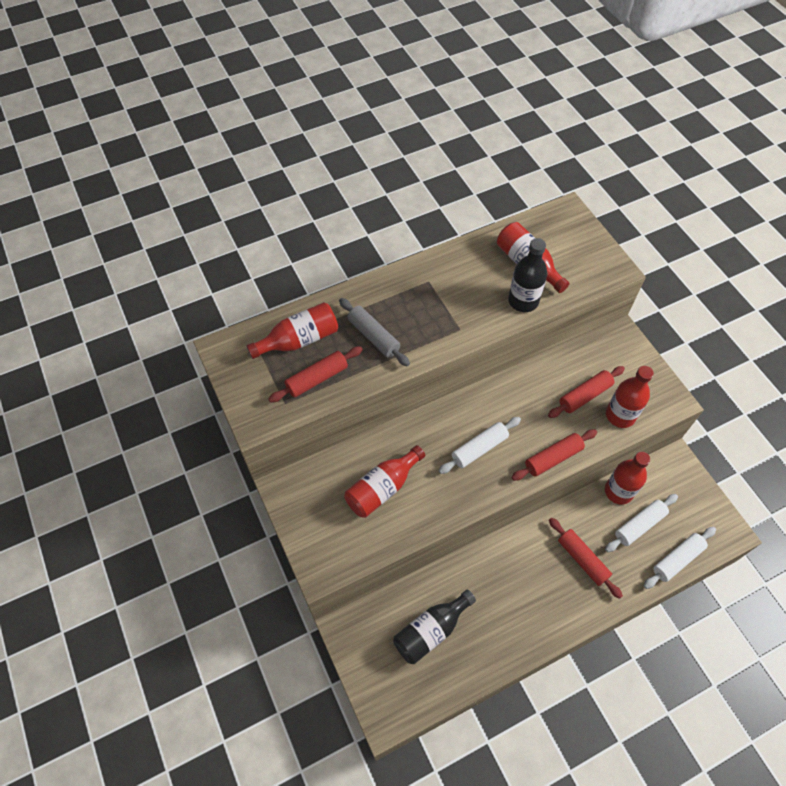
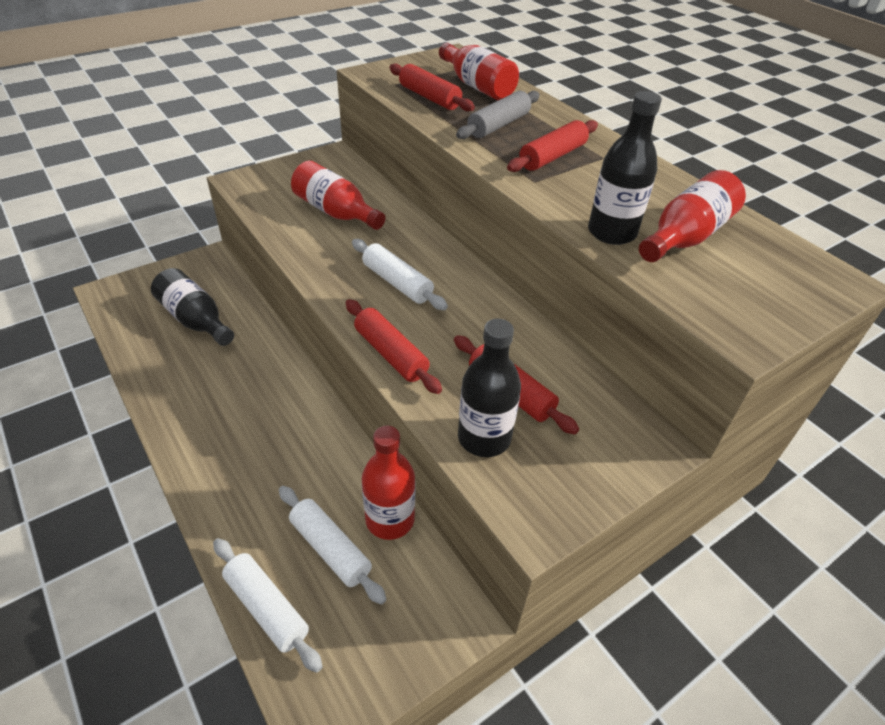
camera: 80 degrees right, 15 degrees down
(582, 559) = (274, 468): red rolling pin -> red rolling pin (552, 156)
(620, 415) = (484, 438): red bottle -> black bottle

